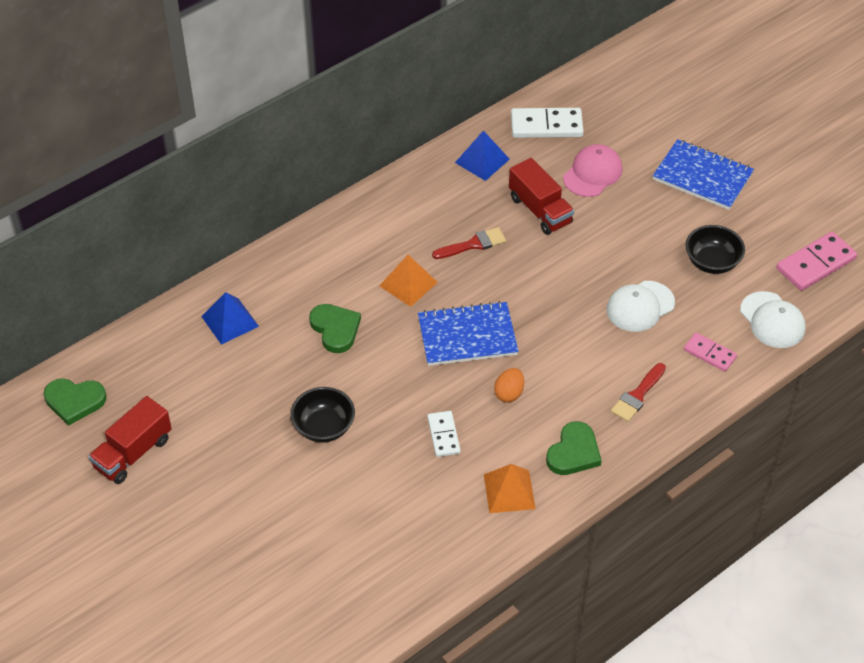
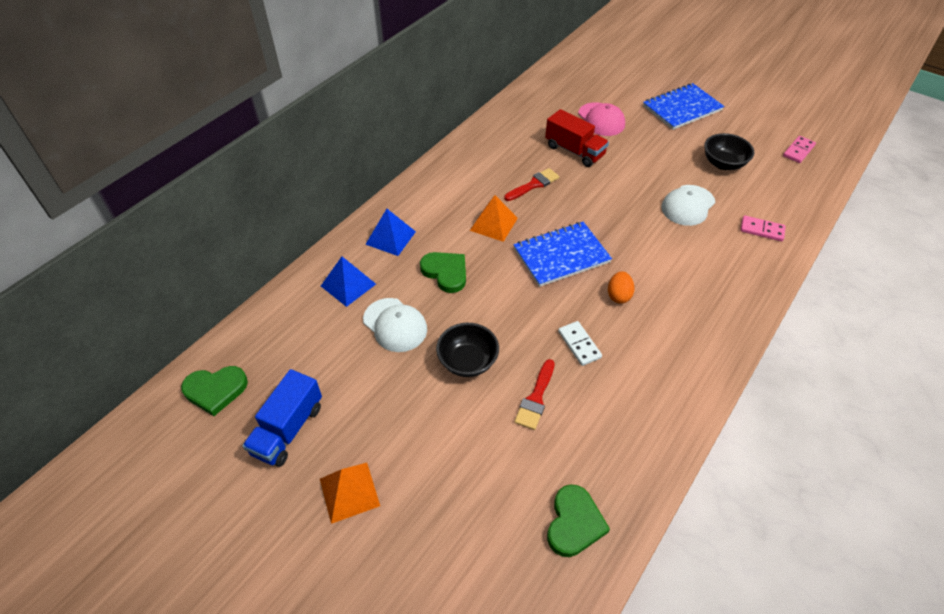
camera: 15 degrees left, 0 degrees up
(133, 453) = (288, 429): red truck -> blue truck
(482, 160) = (513, 125): blue pyramid -> blue pyramid (390, 237)
(509, 491) = (661, 383): orange pyramid -> orange pyramid (349, 492)
(546, 125) = (551, 94): white domino -> none
(573, 452) = (699, 334): green heart -> green heart (574, 523)
(592, 173) = (601, 119): pink cap -> pink cap turned 135 degrees clockwise
(637, 395) = (725, 274): red brush -> red brush (536, 398)
(702, 177) = (682, 108): blue notebook -> blue notebook turned 45 degrees counterclockwise
(772, 320) = (793, 196): white cap -> white cap (395, 325)
(815, 264) = (798, 151): pink domino -> pink domino, size x0.61

